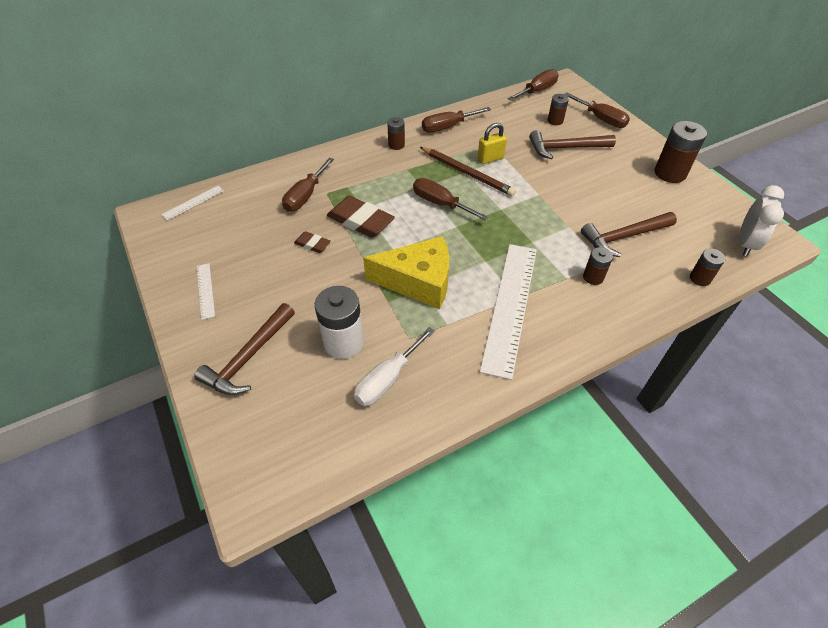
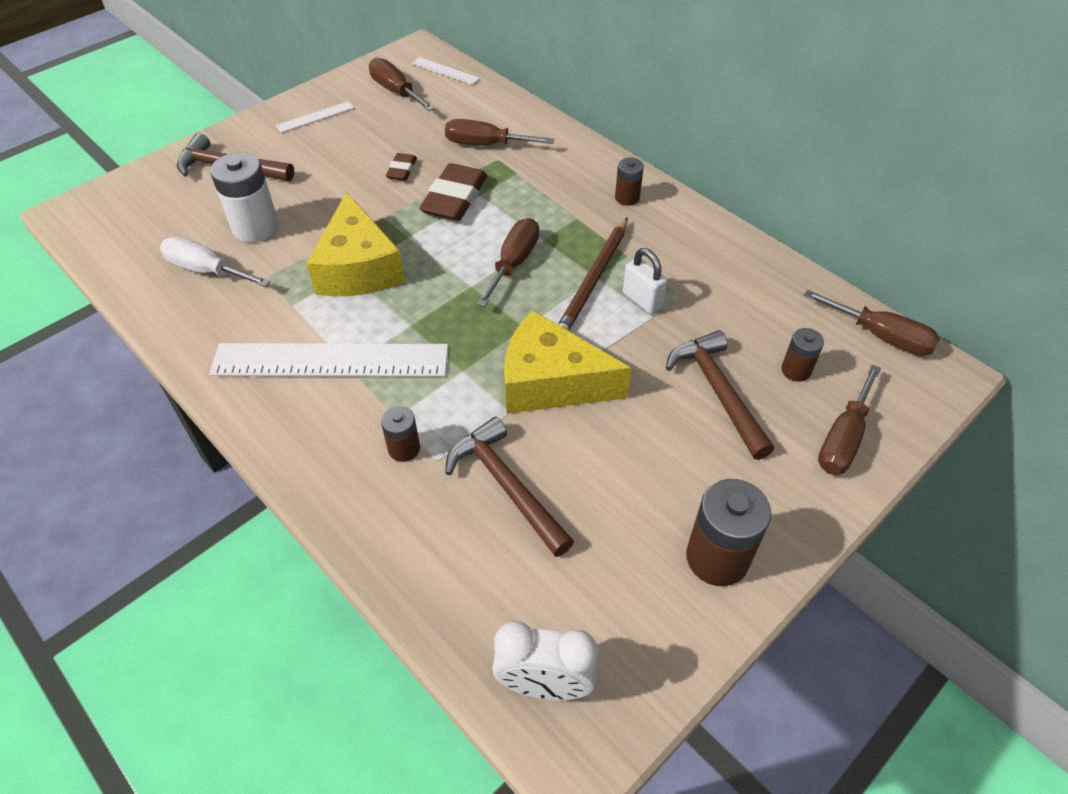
camera: 75 degrees right, 0 degrees up
(448, 127) = (700, 241): brown screwdriver -> brown screwdriver (396, 91)
(490, 158) = (642, 300): yellow padlock -> white padlock
(548, 206) = (551, 382): none -> yellow cheese
(700, 278) = (432, 599): brown battery -> none

